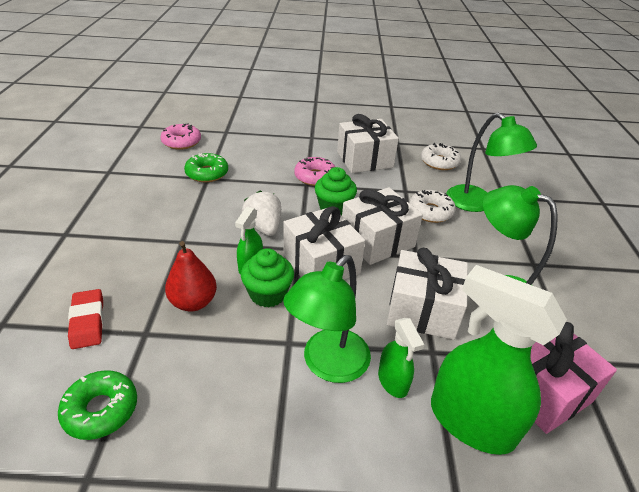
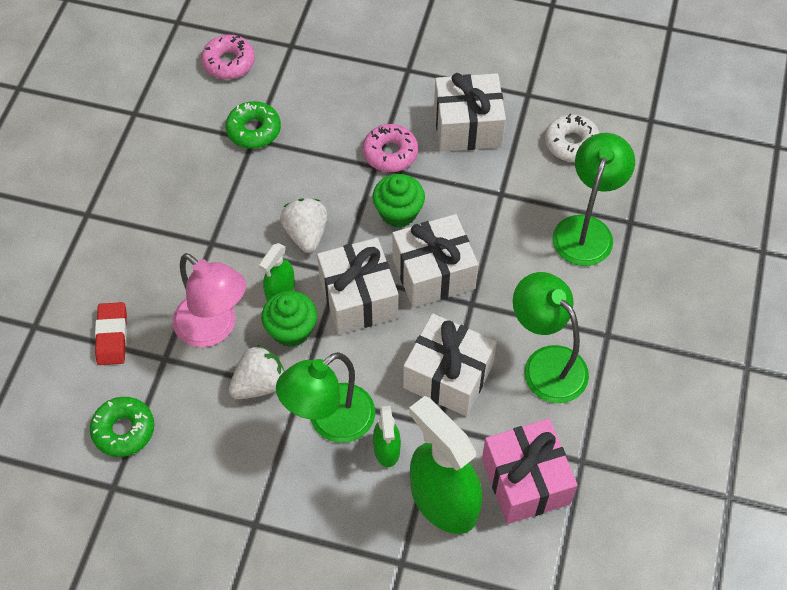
camera: 15 degrees right, 20 degrees up
(193, 302) = (214, 328): red pear -> pink lamp
(247, 342) = (259, 384): none -> white strawberry
(430, 212) = (518, 235): white donut -> none
(477, 204) = (586, 229): green lamp -> green lamp turned 135 degrees counterclockwise

